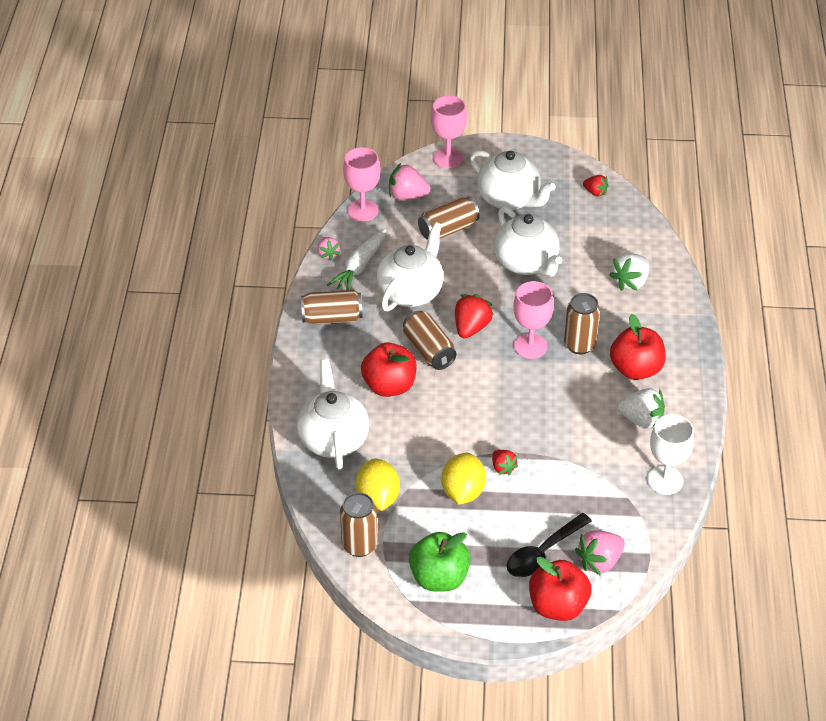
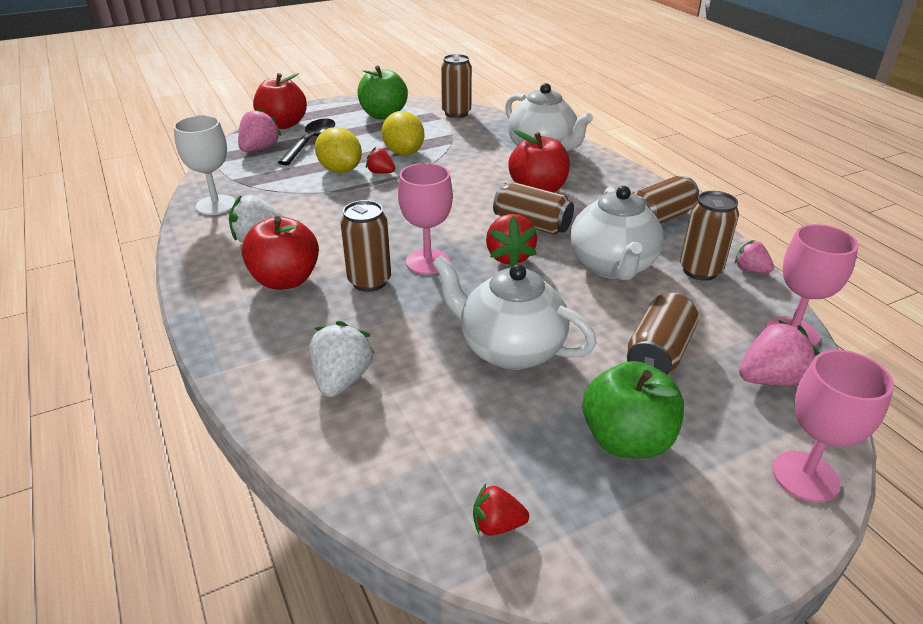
camera: 150 degrees right, 10 degrees down
(359, 266) = (700, 270): white carrot -> brown can
(378, 498) = (469, 134): yellow lemon -> yellow lemon (340, 170)
(509, 199) = (626, 440): white teapot -> green apple

